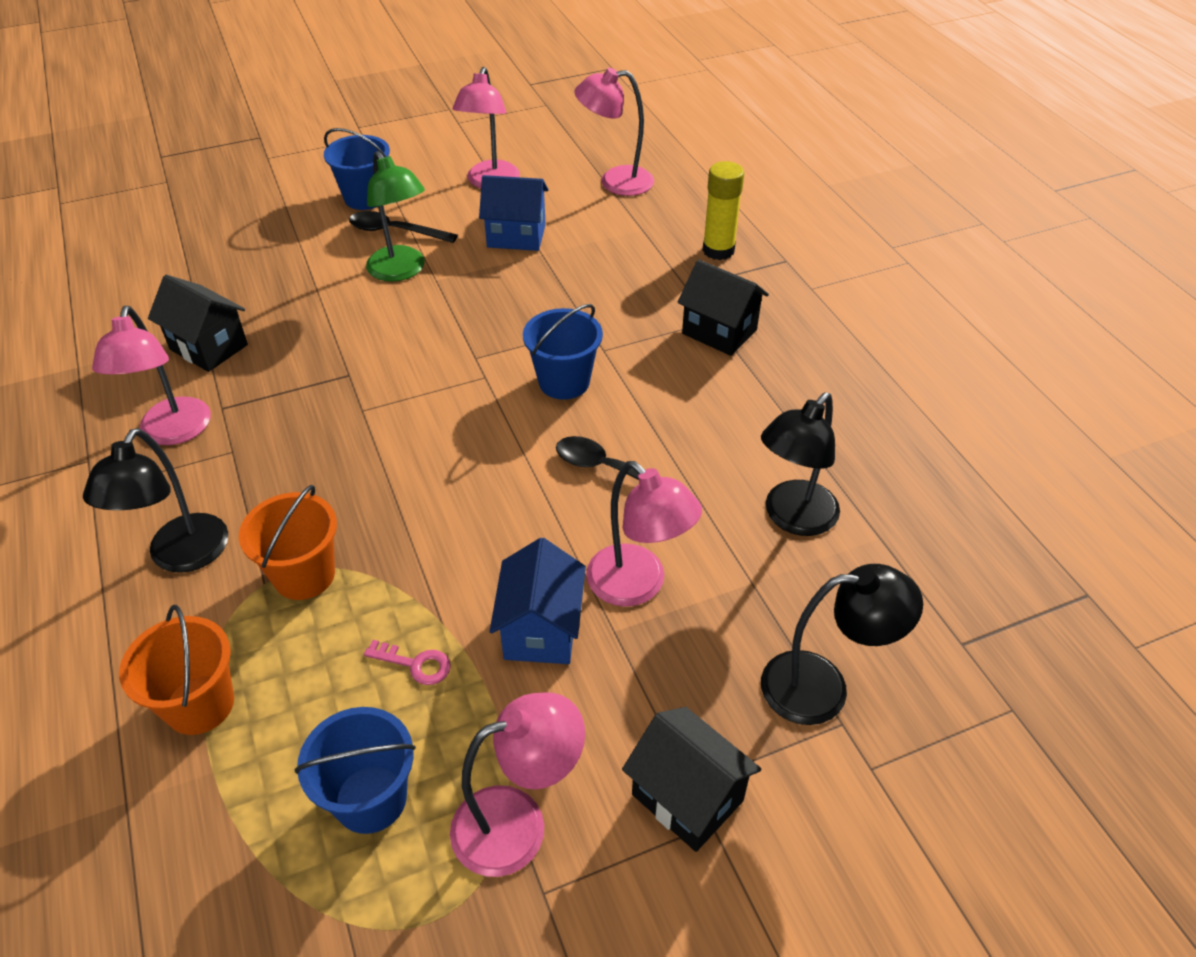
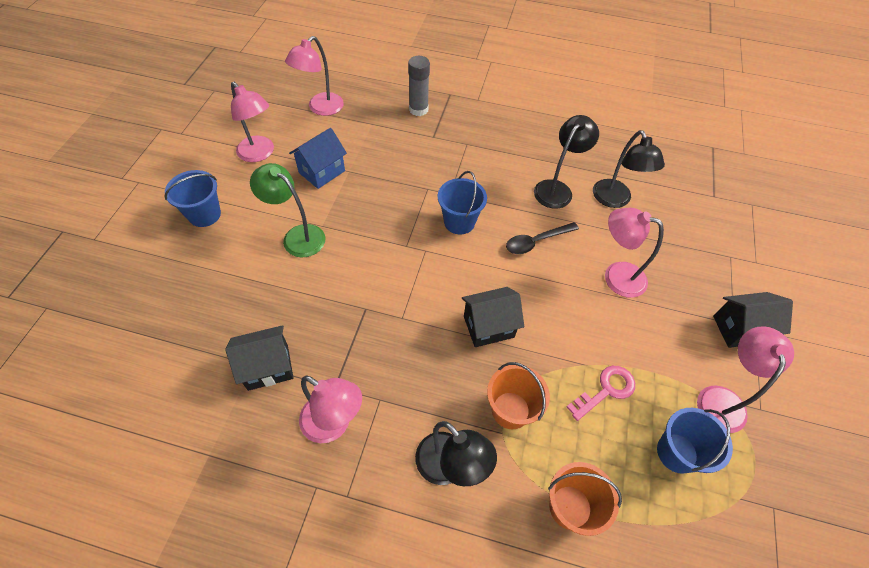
camera: 55 degrees left, 10 degrees up
(395, 231) = (255, 219): black spoon -> none
(401, 271) = (297, 236): green lamp -> green lamp turned 150 degrees counterclockwise
(415, 664) = (606, 390): pink key -> pink key, size x1.53
(541, 630) = (618, 327): blue house -> none
(638, 586) = (616, 276): pink lamp -> pink lamp turned 150 degrees counterclockwise
(718, 250) = (418, 109): yellow glue stick -> grey glue stick
(719, 332) = (477, 147): black house -> black house (488, 326)
(822, 687) = (710, 250): black lamp -> black lamp (557, 189)

